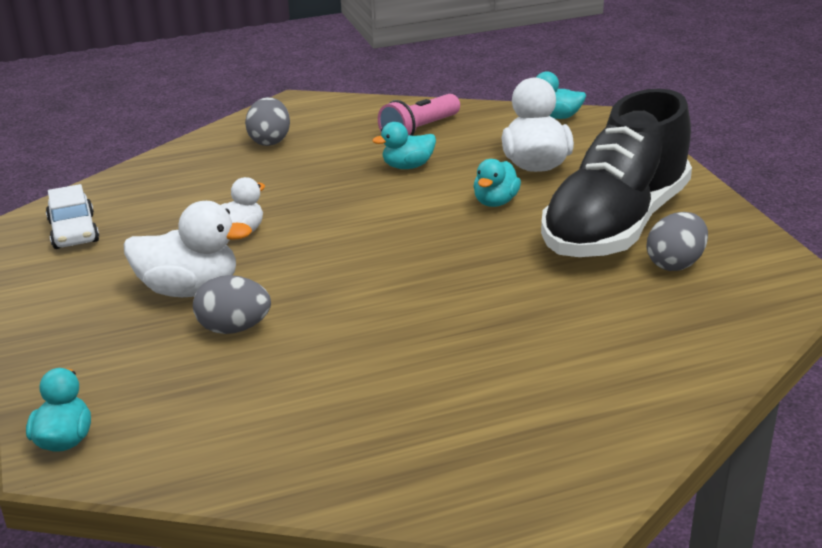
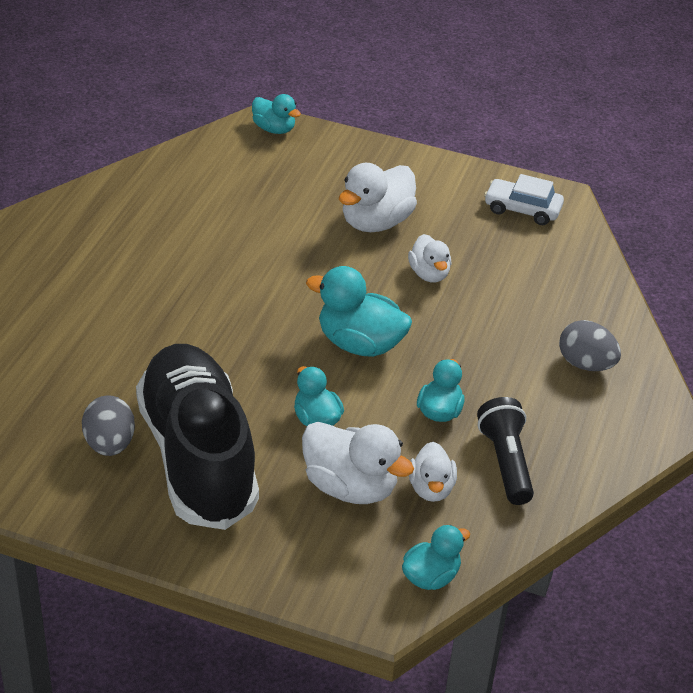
camera: 125 degrees right, 10 degrees up
(234, 328) = (305, 218): grey egg -> none
(382, 222) = (359, 344): none -> turquoise duck
(419, 131) = (505, 462): pink flashlight -> black flashlight
(486, 142) = (431, 488): none -> white duck

